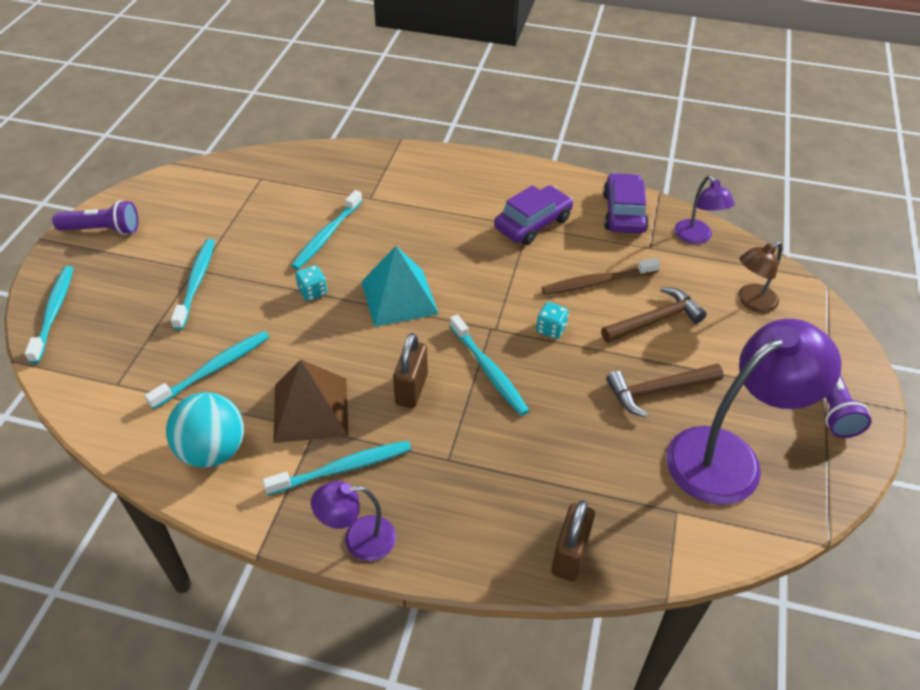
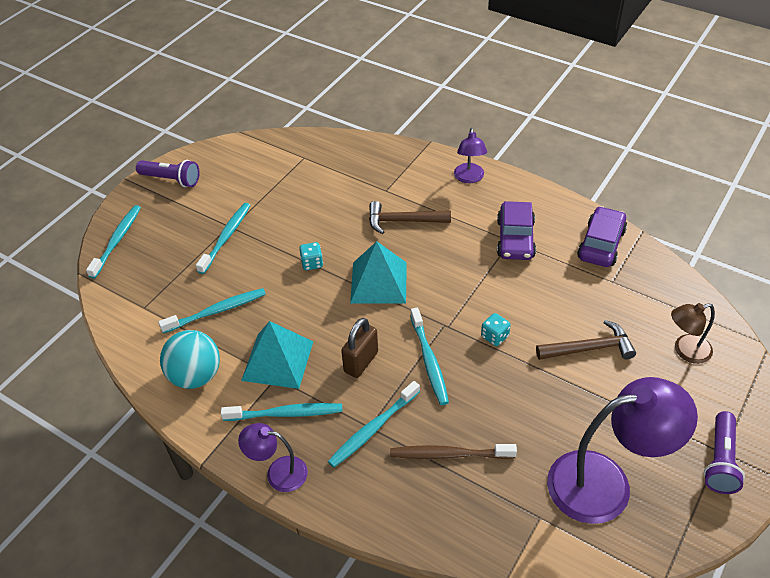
camera: 20 degrees right, 0 degrees up
(310, 409) = (277, 360): brown pyramid -> turquoise pyramid
(326, 236) = (339, 217): turquoise toothbrush -> turquoise toothbrush (373, 429)
(533, 223) = (515, 239): purple car -> purple car turned 120 degrees clockwise
(570, 555) = (437, 529): brown padlock -> none
(597, 282) = (551, 303): brown toothbrush -> brown toothbrush (449, 454)
(658, 390) = (566, 411): brown hammer -> brown hammer (403, 221)
(697, 237) = (659, 280): purple lamp -> purple lamp (469, 178)

